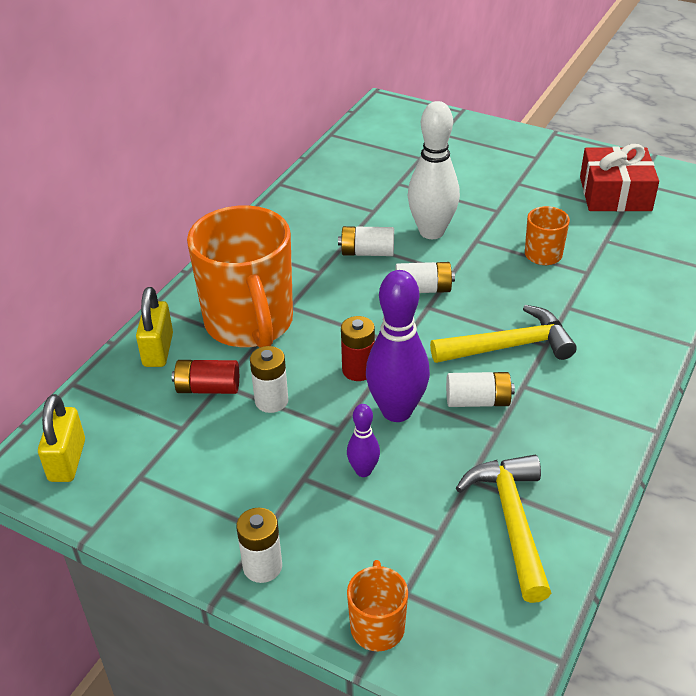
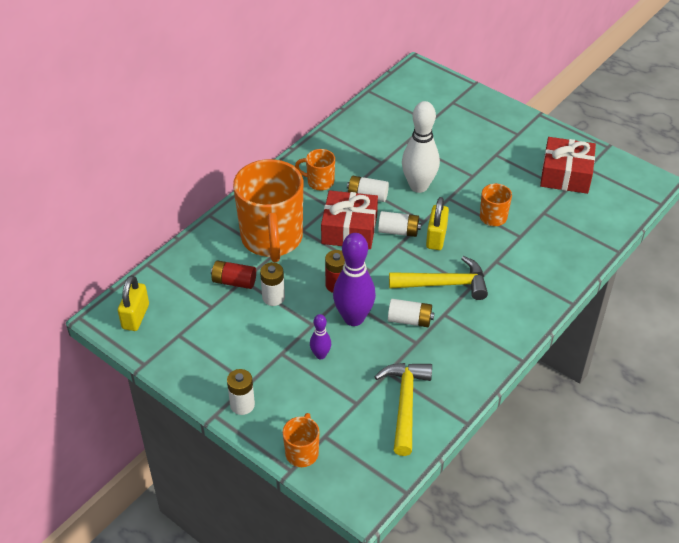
camera: 10 degrees right, 5 degrees up
(158, 350) = (207, 249): yellow padlock -> yellow padlock (436, 238)
(297, 245) = (319, 182): none -> orange mug
(355, 296) = (349, 229): none -> red gift

